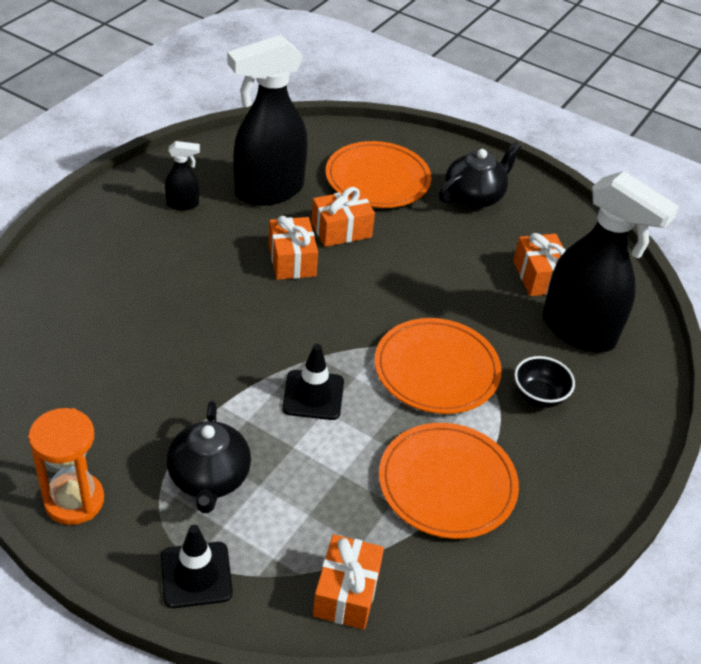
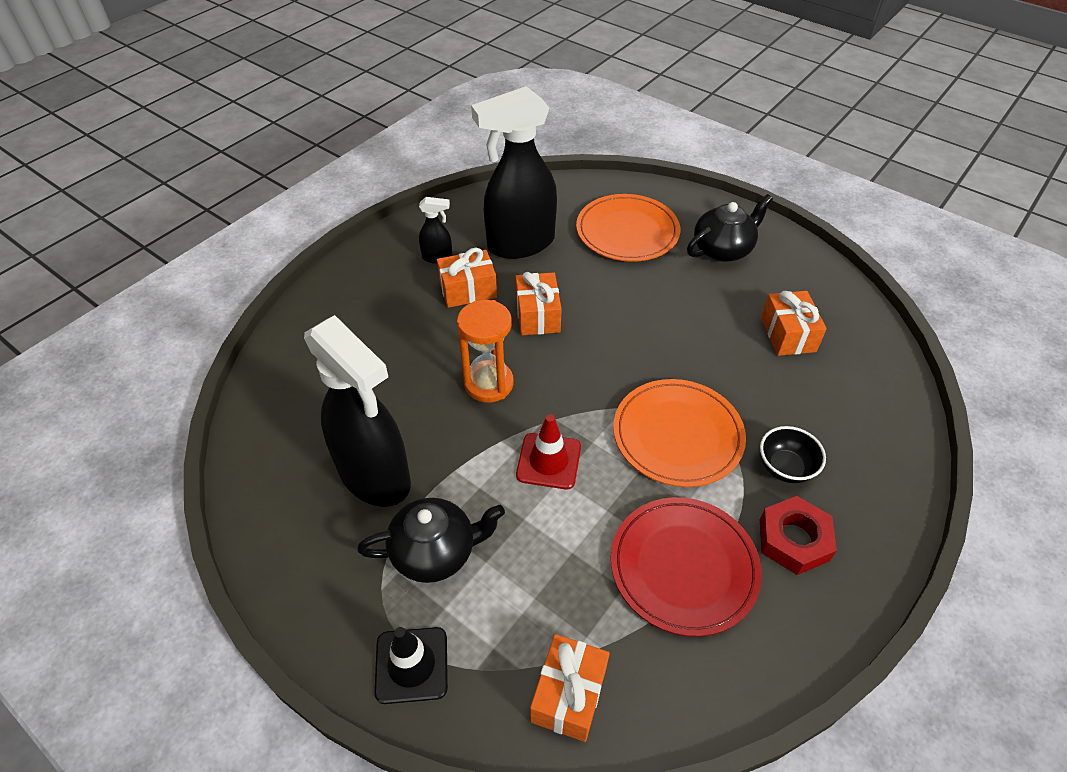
camera: 10 degrees right, 5 degrees up
(74, 501) = (298, 573): orange hourglass -> orange hourglass (488, 383)
(209, 478) = (435, 552): black teapot -> black teapot turned 105 degrees counterclockwise
(313, 395) = (548, 461): black traffic cone -> red traffic cone
(341, 230) = (588, 284): orange gift -> orange gift (468, 290)
(447, 483) = (684, 567): orange plate -> red plate
(547, 457) = (793, 540): none -> red nut
(579, 331) = (829, 395): black spray bottle -> black spray bottle (375, 477)

